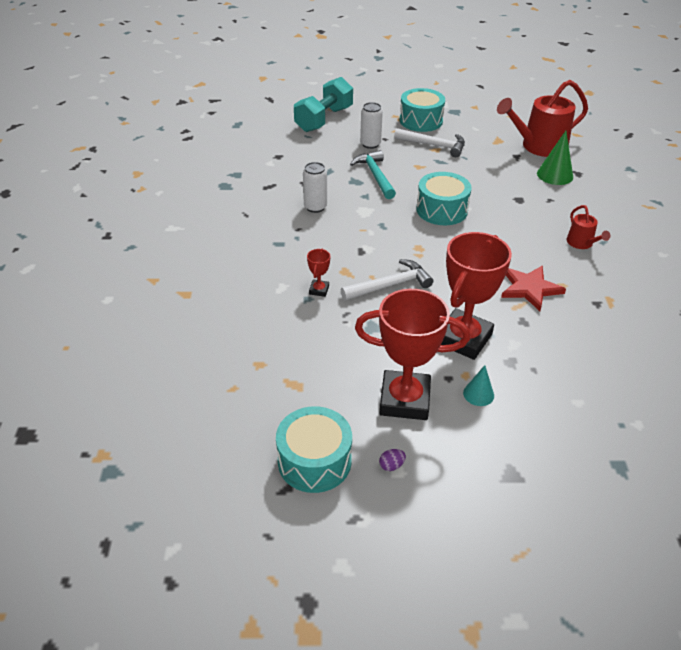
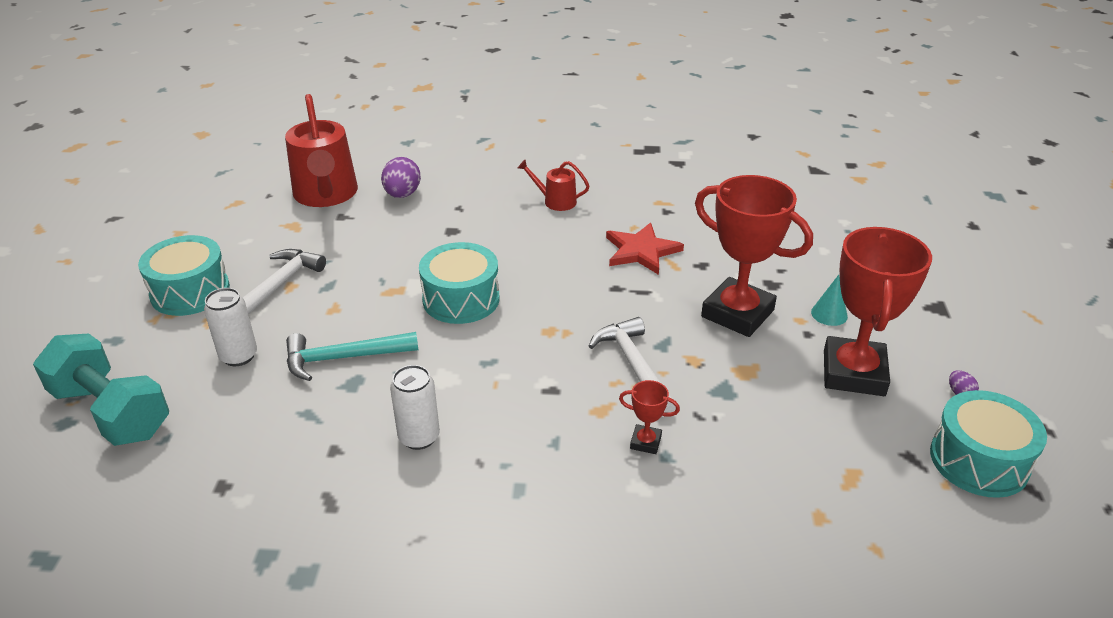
camera: 85 degrees left, 5 degrees down
(555, 175) = (402, 194): green cone -> purple egg
(581, 243) = (556, 201): red watering can -> red watering can turned 150 degrees counterclockwise

